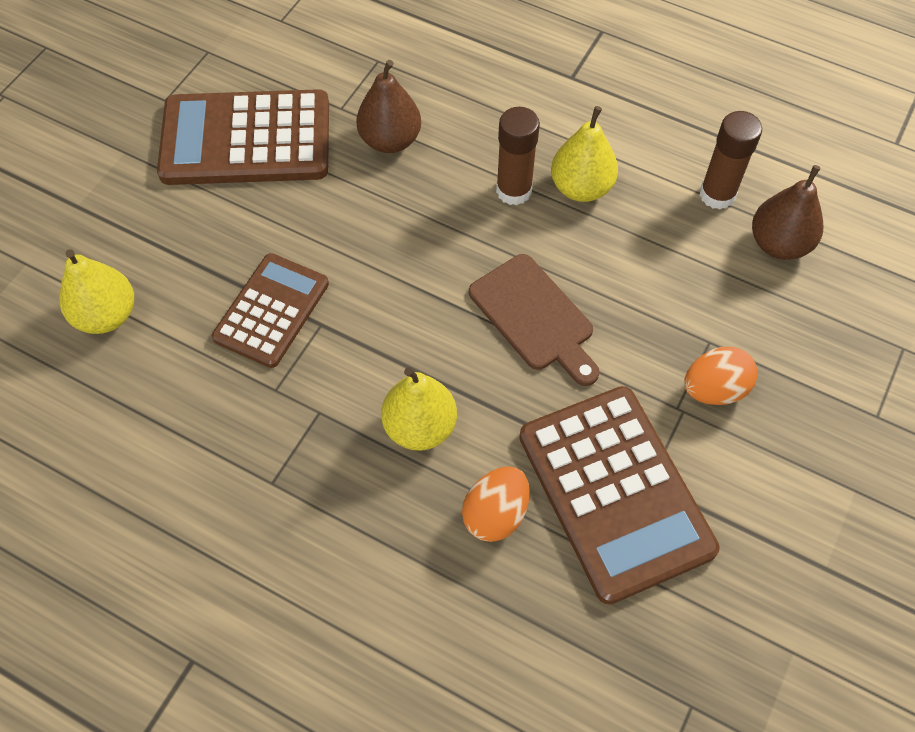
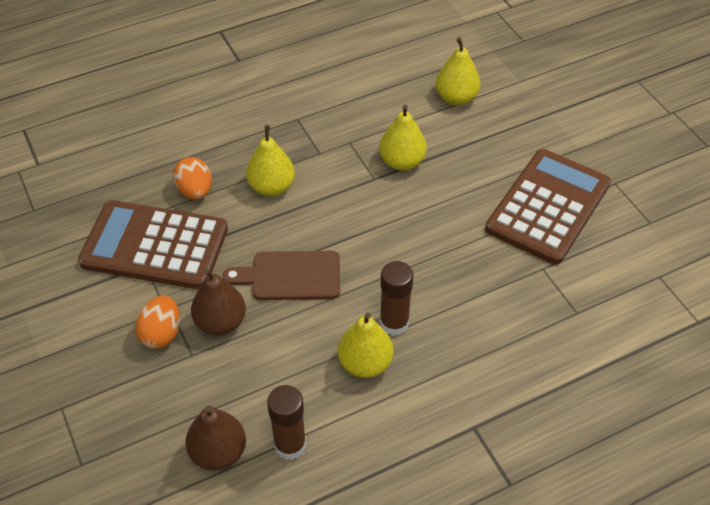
camera: 125 degrees right, 10 degrees down
(271, 311) = (402, 162): brown calculator -> yellow pear
(390, 140) = (491, 279): brown pear -> brown pear (220, 322)

